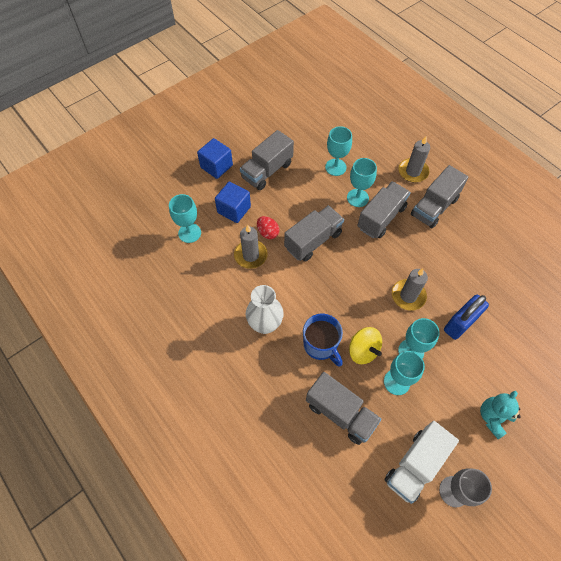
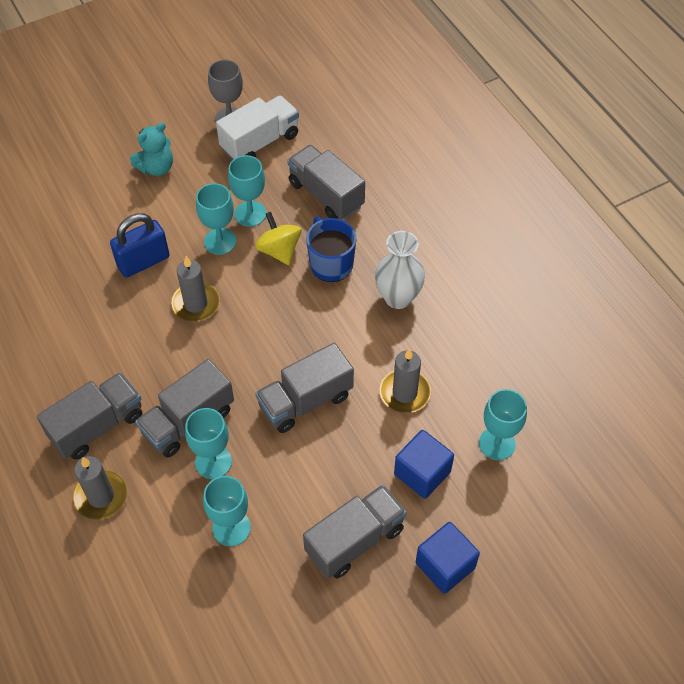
camera: 170 degrees left, 5 degrees down
(268, 232) = (373, 424): red egg -> none

